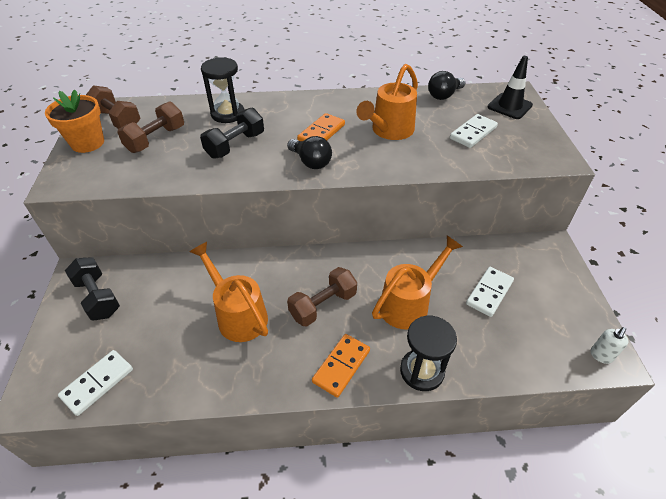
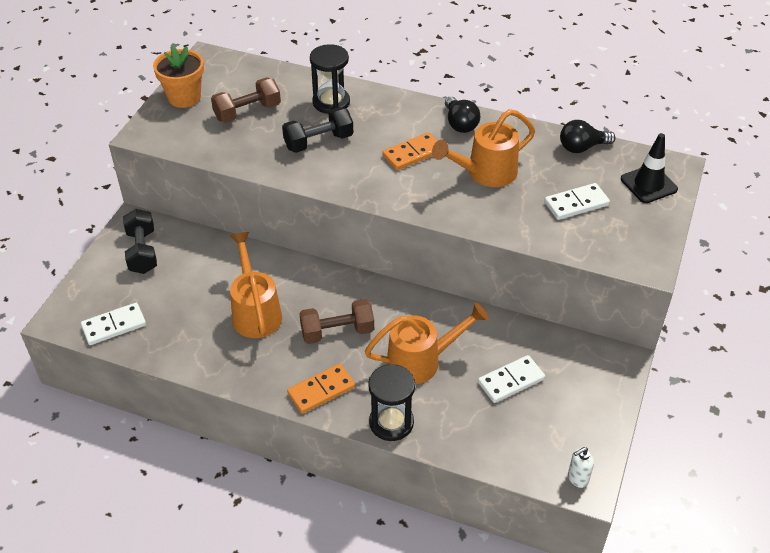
camera: 25 degrees right, 0 degrees up
(117, 120) = (221, 78): brown dumbbell -> none
(311, 162) = (380, 183): black light bulb -> black light bulb (460, 124)

